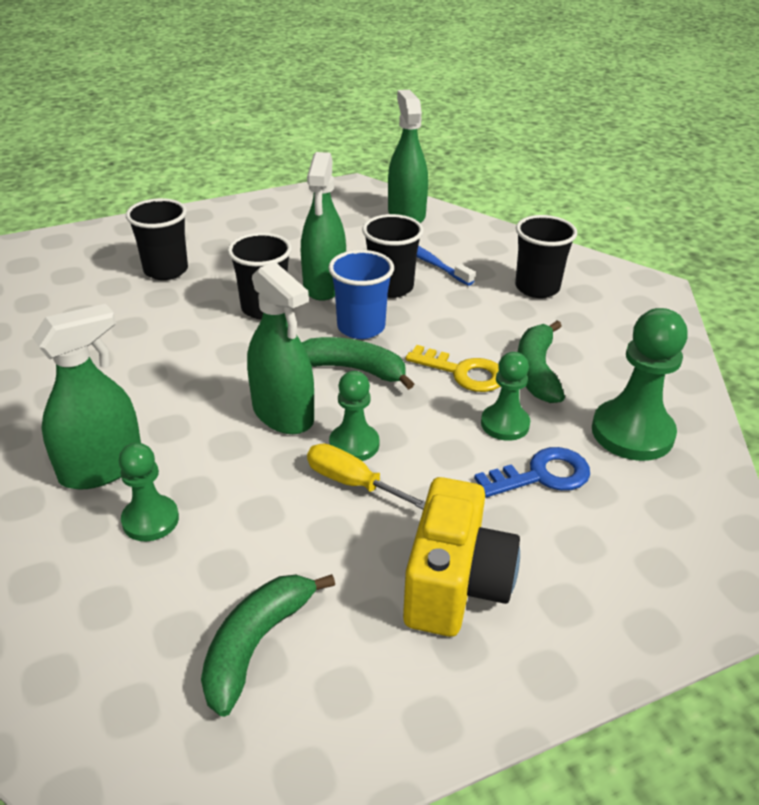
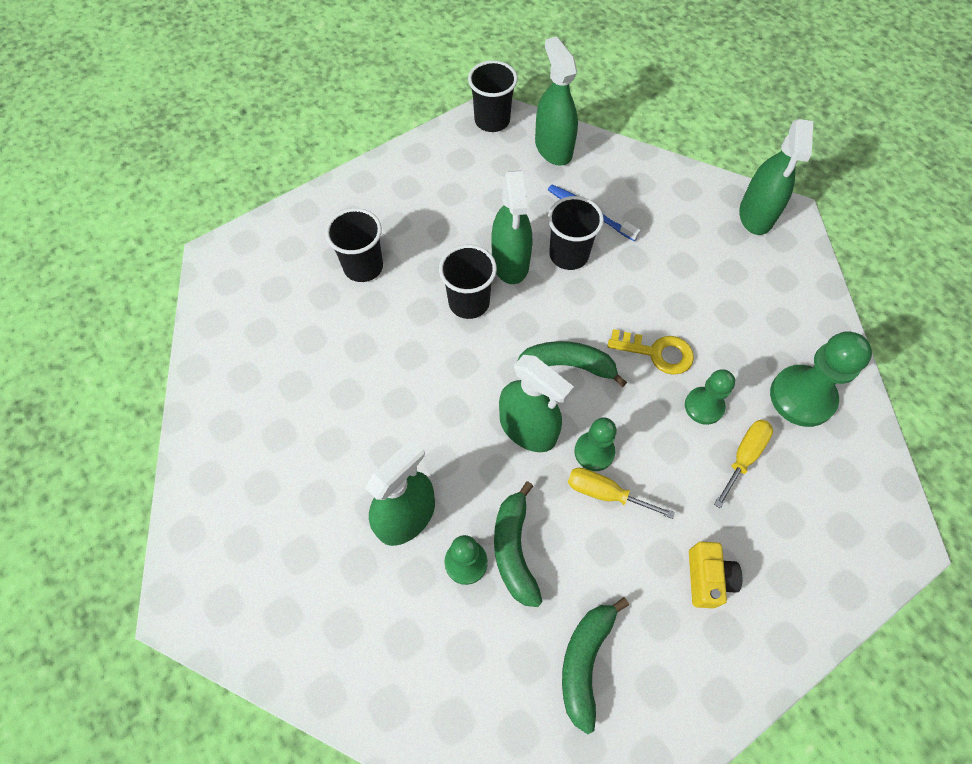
camera: 10 degrees left, 25 degrees up
(361, 327) = (558, 312): blue cup -> none
(455, 585) = (707, 578): yellow camera -> yellow camera, size x0.60
(537, 288) = (692, 233): black cup -> black cup (492, 121)
(537, 371) = (715, 340): green banana -> green banana (514, 549)
(542, 475) = (744, 457): blue key -> yellow screwdriver
(615, 283) = (756, 215): none -> green spray bottle

